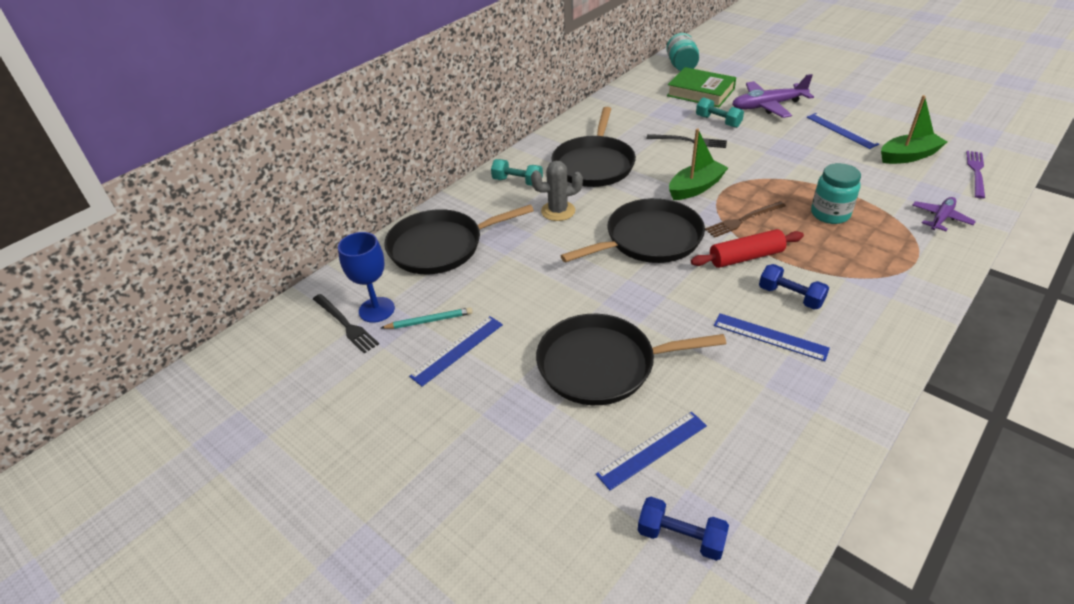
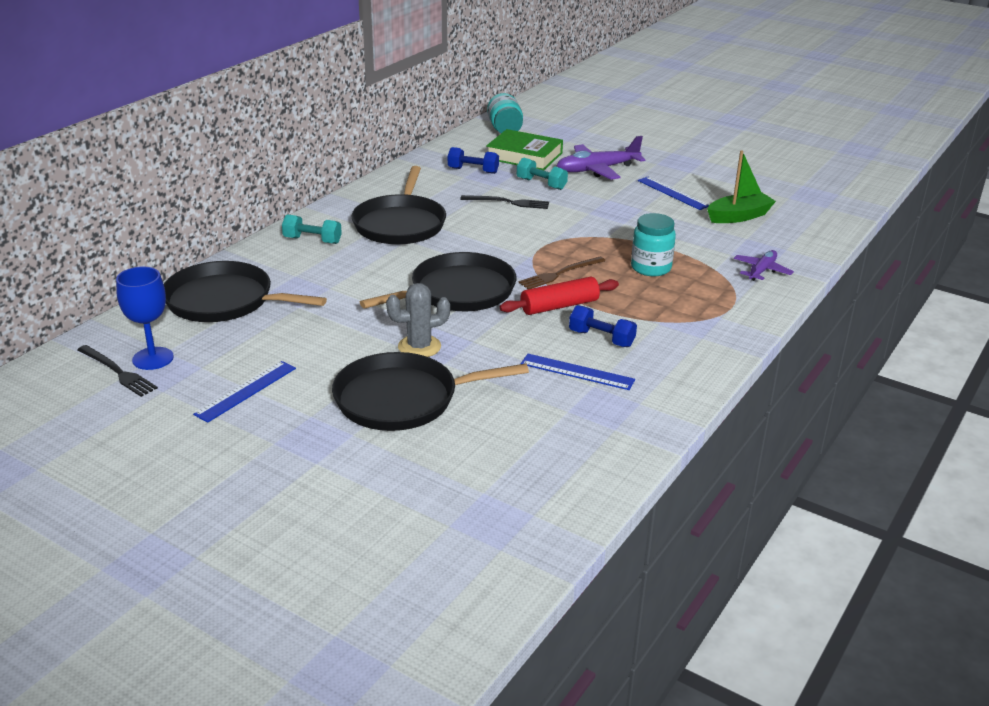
camera: 10 degrees left, 10 degrees down
(429, 321) = (214, 367): turquoise pencil -> none
(440, 246) = (224, 301): black pan -> black pan turned 45 degrees clockwise
(558, 211) = (358, 267): grey cactus -> grey cactus (419, 347)
(652, 449) = (451, 464): blue ruler -> none
(680, 537) = (474, 528): blue dumbbell -> blue dumbbell (473, 170)
(695, 188) = (511, 245): green boat -> none
(976, 172) = (804, 231): purple fork -> none

